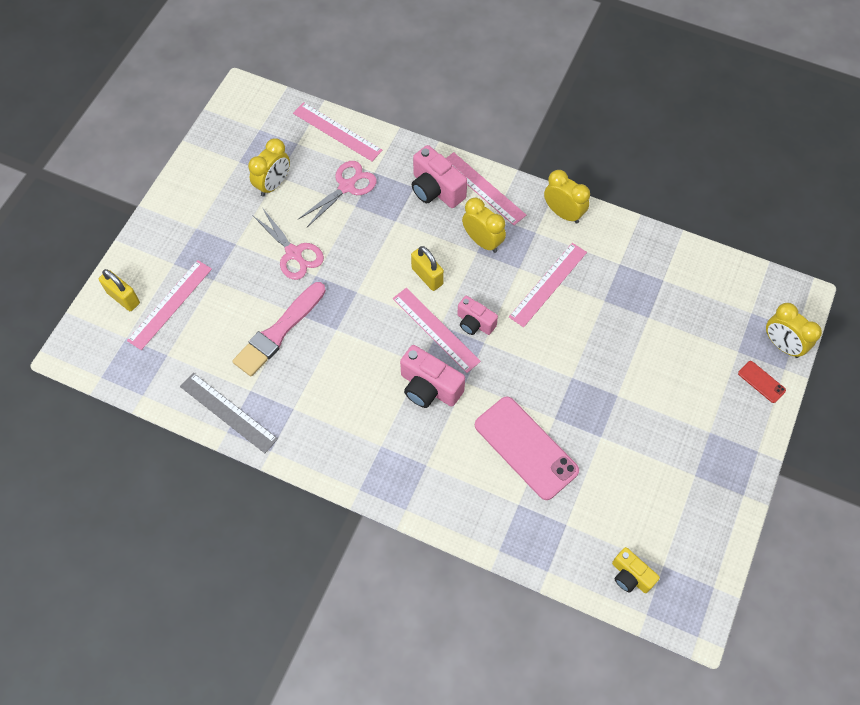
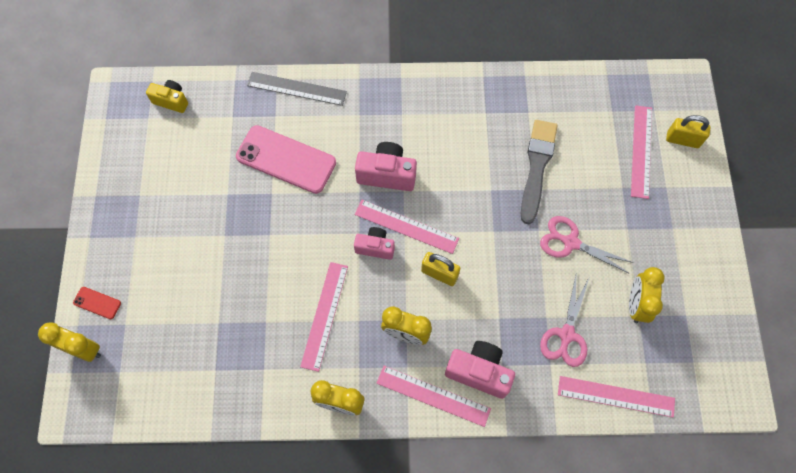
camera: 155 degrees right, 5 degrees up
(228, 412) = (533, 89): grey ruler -> grey ruler (296, 88)
(278, 332) = (537, 167): pink brush -> grey brush

